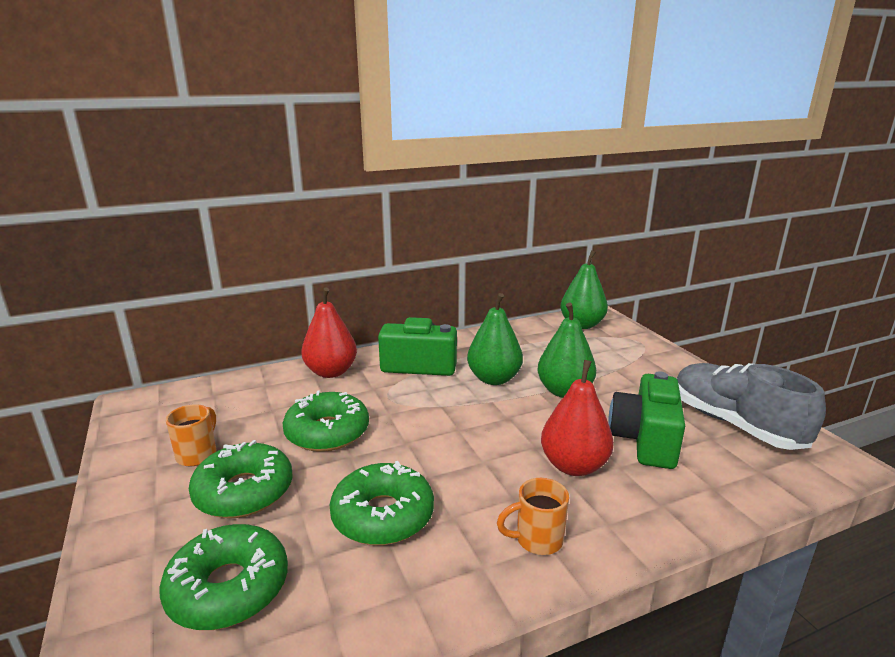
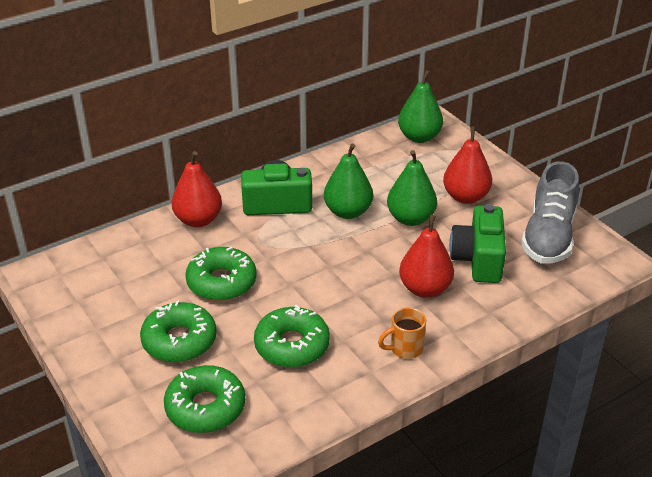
camera: 10 degrees left, 15 degrees up
(197, 454) = (124, 315): orange mug -> none
(630, 377) = (465, 197): none -> red pear
(735, 424) = (548, 236): grey shoe -> grey shoe turned 120 degrees counterclockwise

